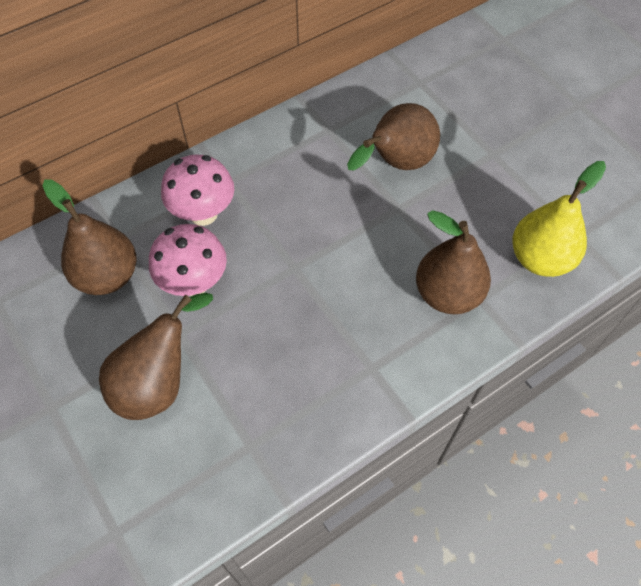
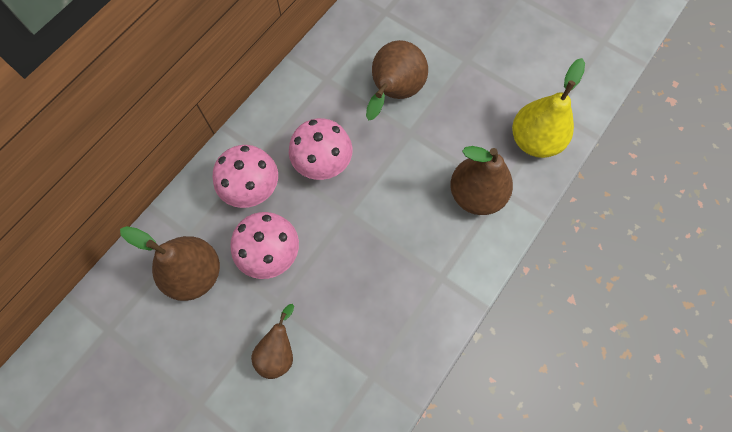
camera: 20 degrees left, 10 degrees up
(158, 383) = (278, 351): brown pear -> brown pear, size x0.61
(288, 211) = (323, 165): none -> pink mushroom

